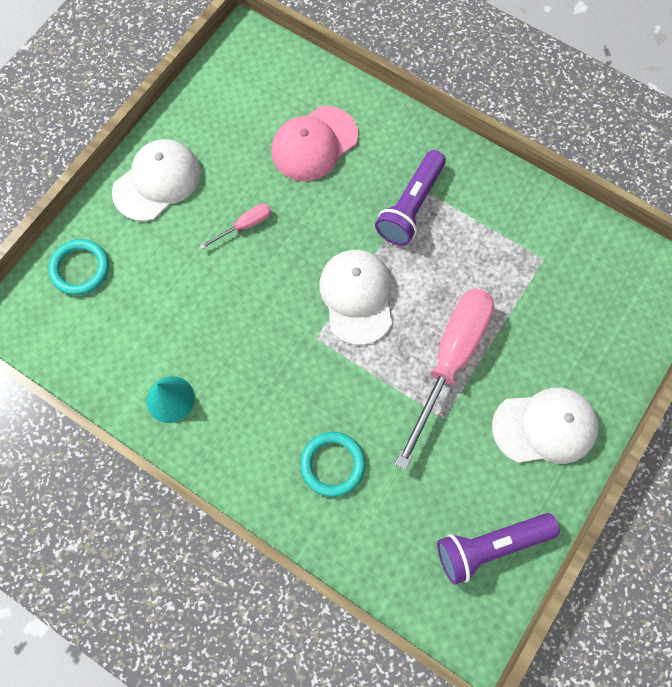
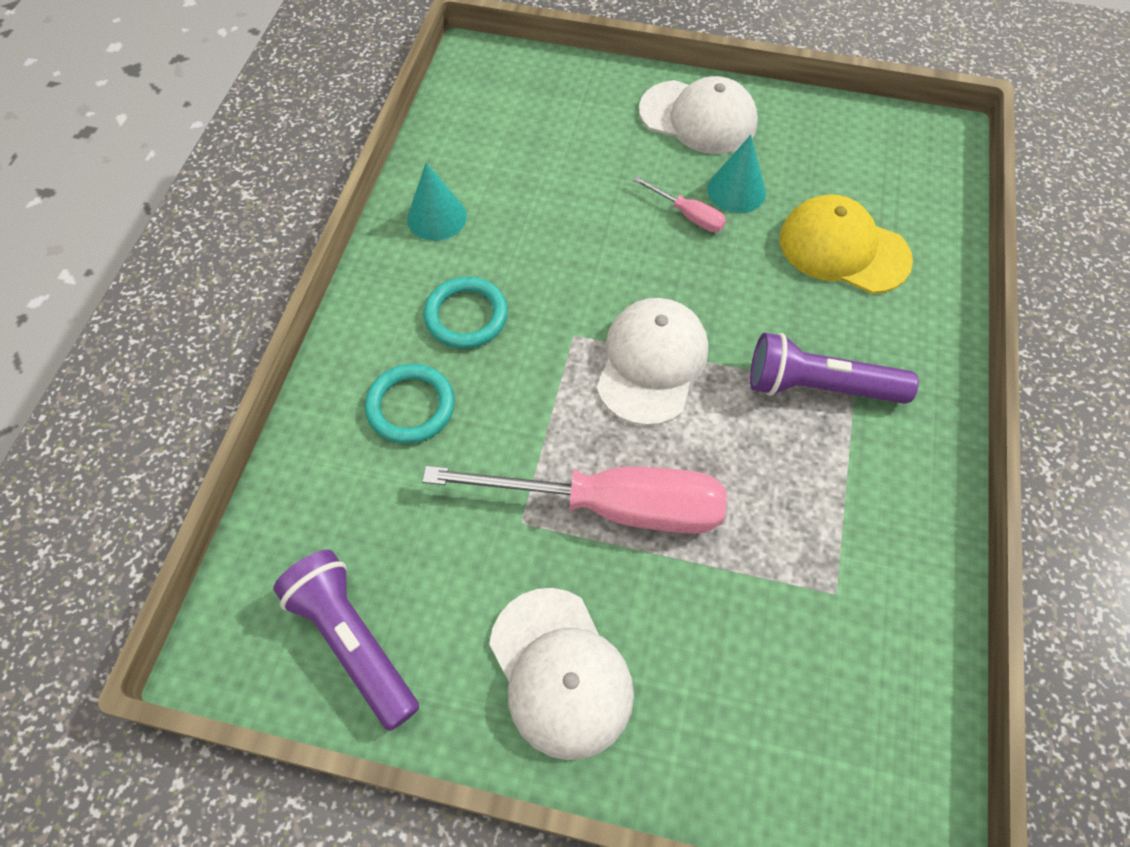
camera: 70 degrees right, 10 degrees down
(80, 269) = (557, 90): turquoise ring -> turquoise ring (466, 316)
(237, 186) = (736, 190): none -> turquoise cone
(314, 144) = (843, 249): pink cap -> yellow cap
(357, 297) = (651, 363): white cap -> white cap turned 45 degrees counterclockwise

